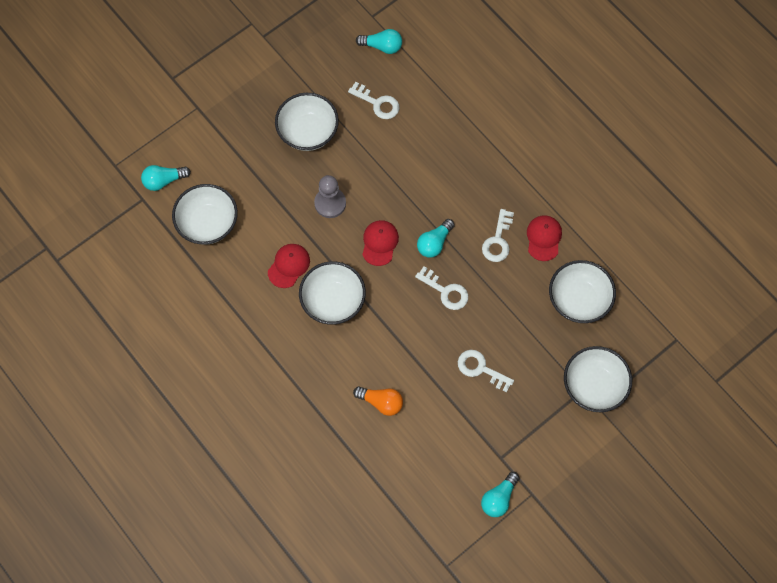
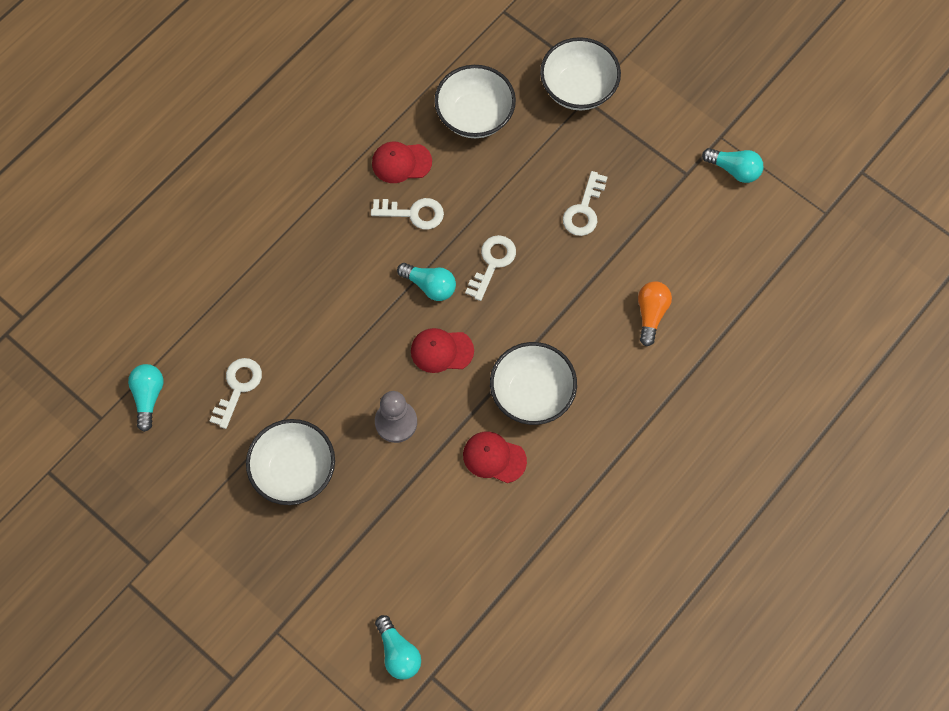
camera: 100 degrees left, 0 degrees up
(208, 223) = (452, 576): white bowl -> none

